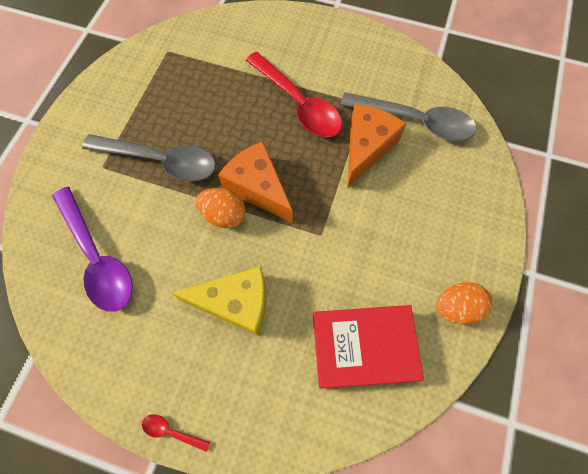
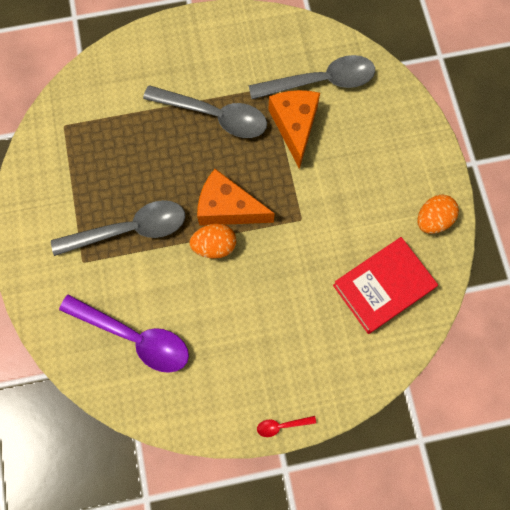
camera: 30 degrees left, 5 degrees up
(235, 303) = (269, 309): yellow cheese -> none
(298, 103) = (214, 115): red spoon -> grey spoon

